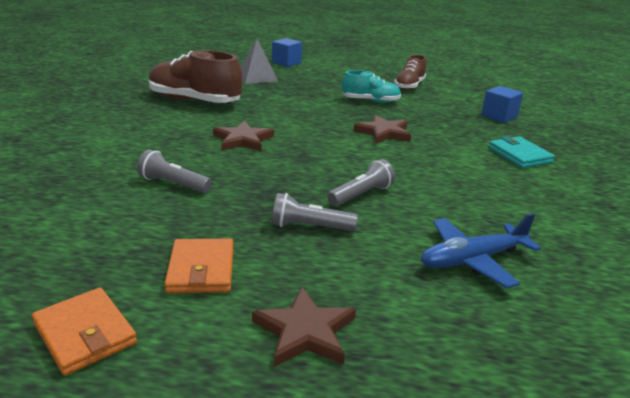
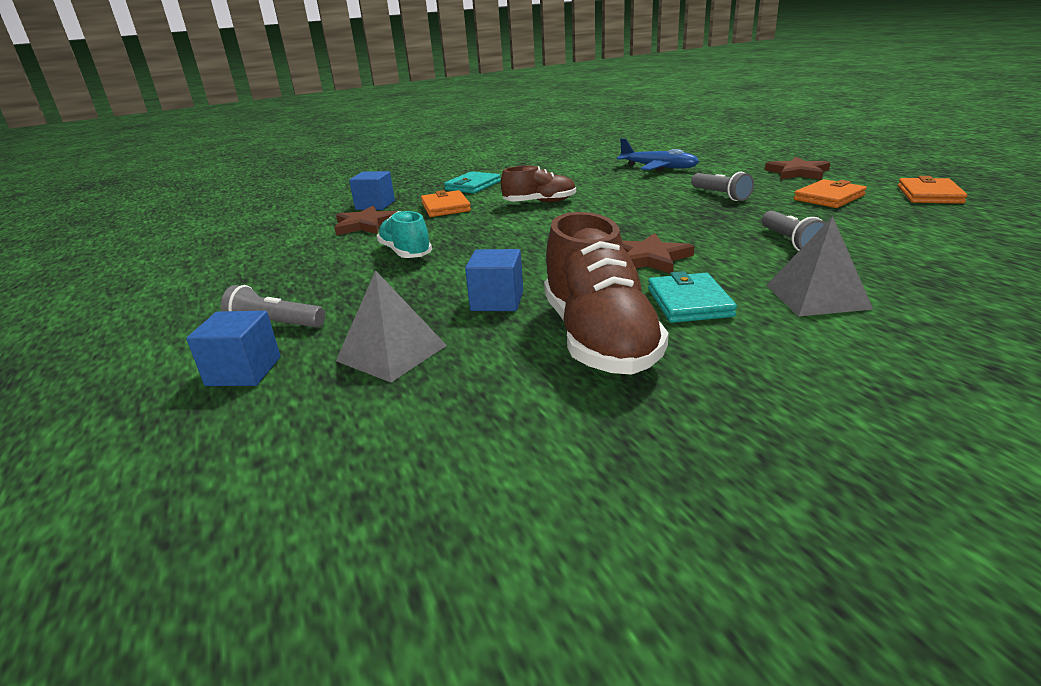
camera: 120 degrees left, 0 degrees up
(118, 147) = (817, 296): none -> grey pyramid
(180, 124) = (689, 302): none -> turquoise wallet
(266, 99) = (497, 301): none -> blue cube
(361, 195) = (646, 198): grey flashlight -> grey flashlight (275, 324)
(383, 132) = (504, 223): brown star -> brown star (365, 225)
(409, 86) = (304, 254): brown shoe -> brown shoe (540, 202)
(458, 130) = (445, 207): none -> orange wallet

